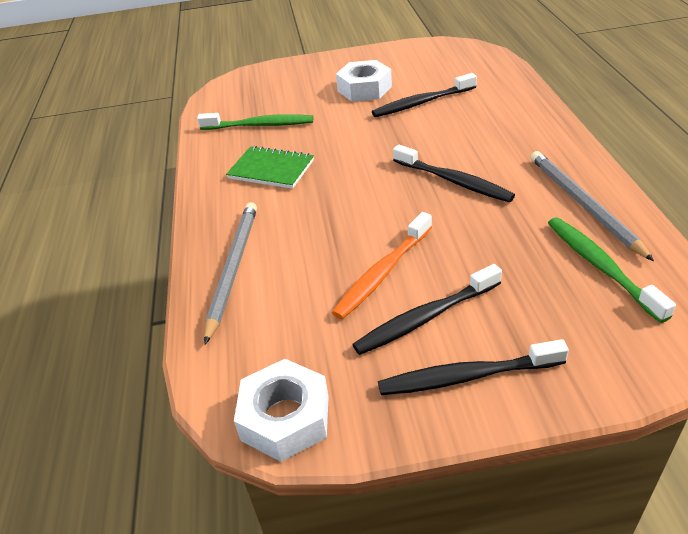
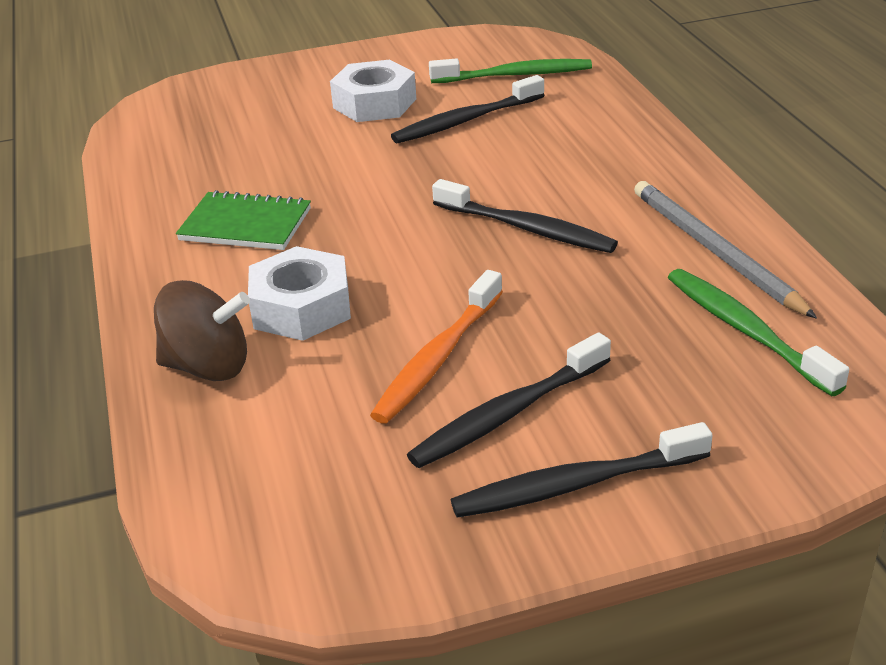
camera: 10 degrees left, 5 degrees down
(233, 268) = (208, 366): grey pencil -> brown spinning top
(260, 125) = (217, 161): green toothbrush -> green toothbrush (515, 75)
(285, 418) = (321, 559): white nut -> white nut (301, 307)

